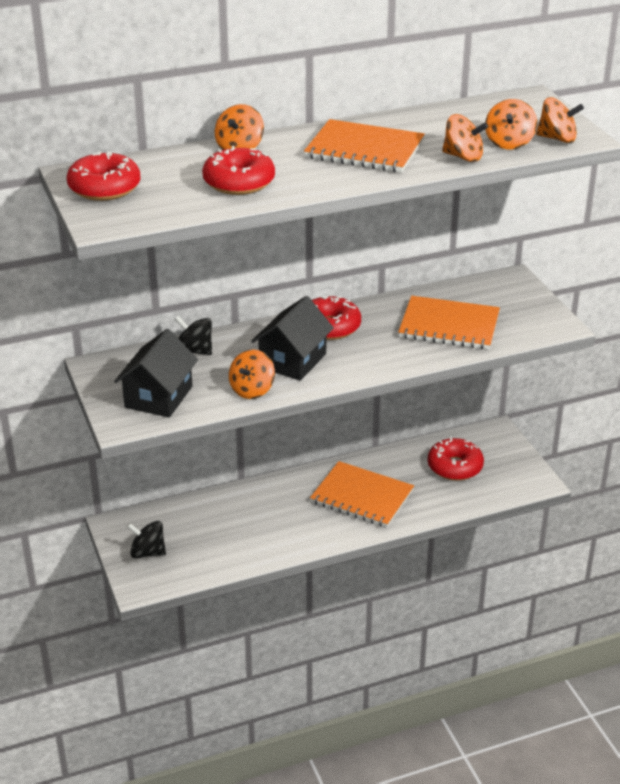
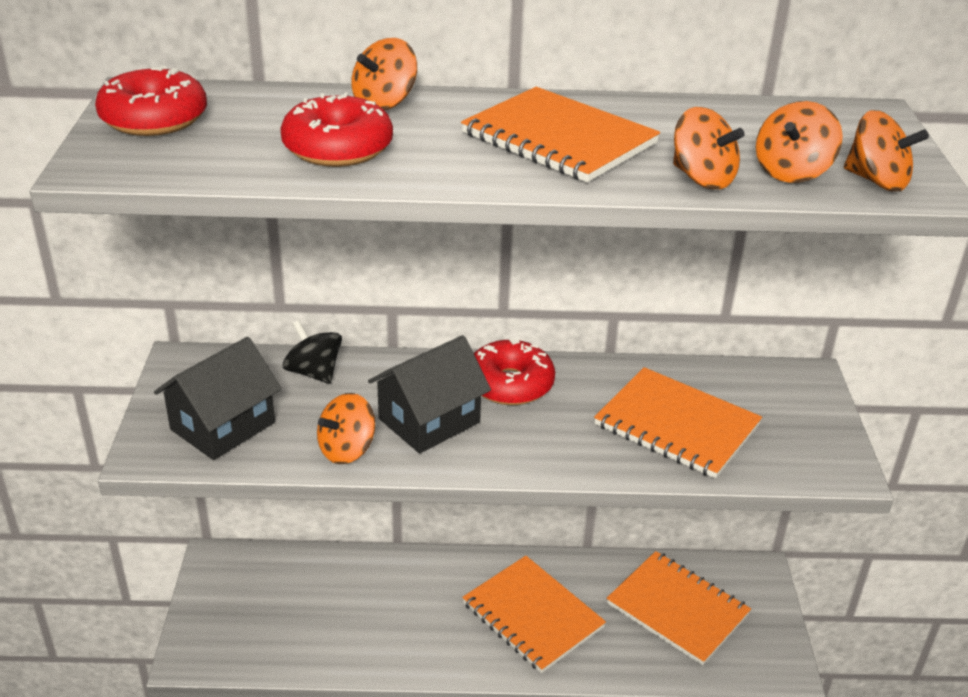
camera: 20 degrees right, 0 degrees up
(148, 552) = (228, 611): black spinning top -> none
(455, 467) = (677, 609): red donut -> orange notebook

